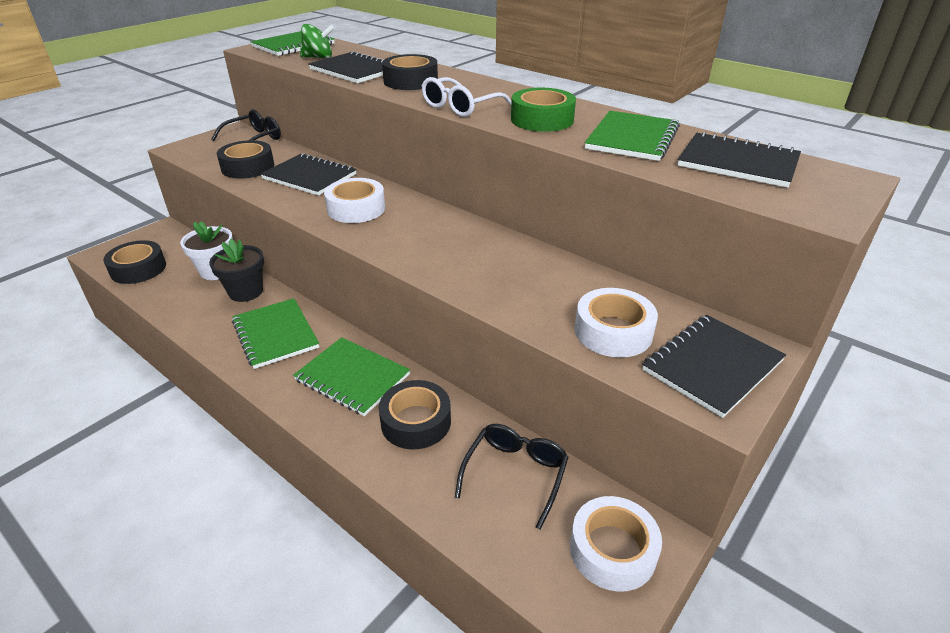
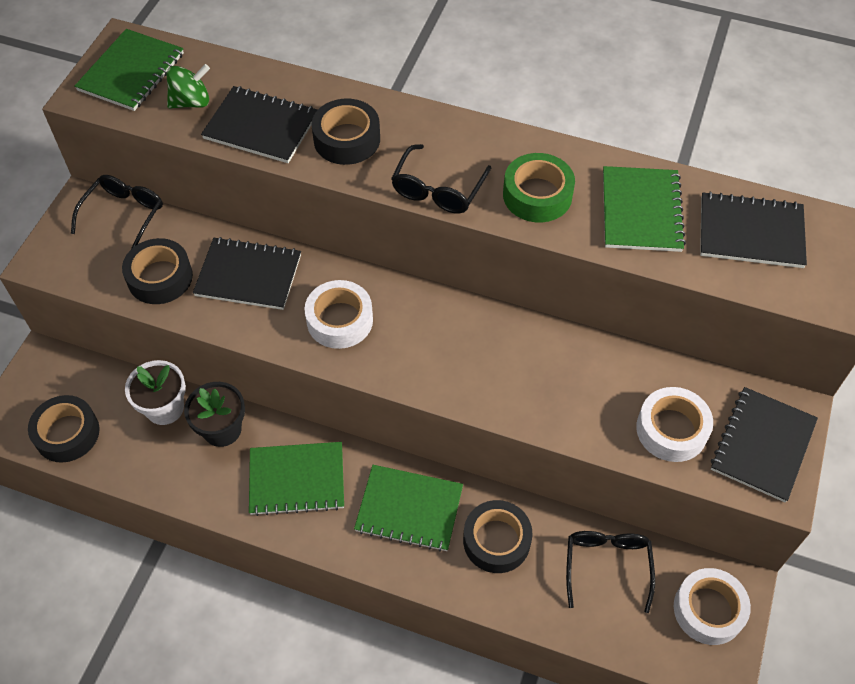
camera: 20 degrees left, 20 degrees up
(275, 334) = (297, 479): green notebook -> green notebook turned 45 degrees counterclockwise
(460, 107) = (438, 190): white glasses -> black glasses

